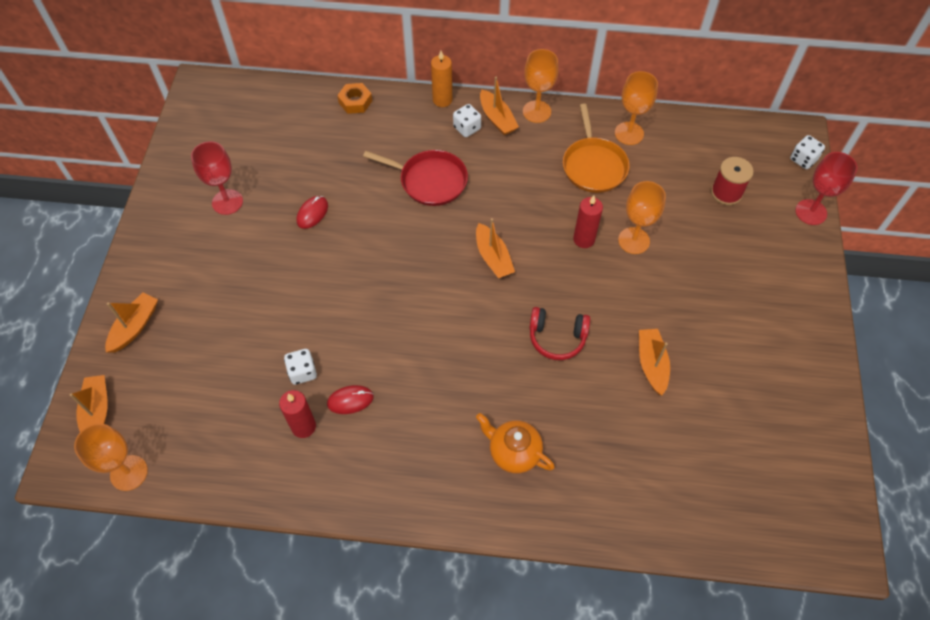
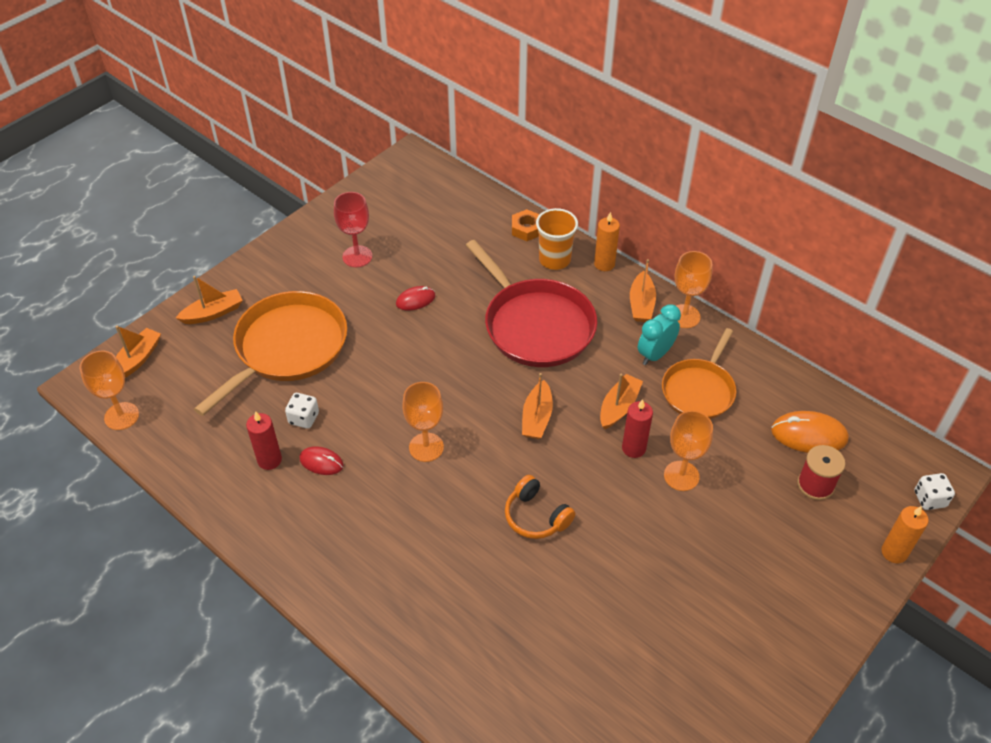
camera: 35 degrees right, 10 degrees down
(234, 319) = (287, 348): none -> orange pan
(400, 116) = (554, 259): none -> orange cup
(430, 181) = (535, 325): red pan -> red pan, size x1.58
(467, 128) = (606, 298): white dice -> none
(513, 452) = (416, 586): orange teapot -> none
(540, 155) = (655, 354): none -> turquoise clock
(557, 338) = (536, 516): red headphones -> orange headphones
(629, 133) = (760, 380): orange goblet -> orange goblet (426, 447)
(651, 364) = (604, 591): orange boat -> orange boat (619, 407)
(693, 157) = (809, 435): none -> orange mouse
(811, 212) = (894, 552): red goblet -> orange candle

